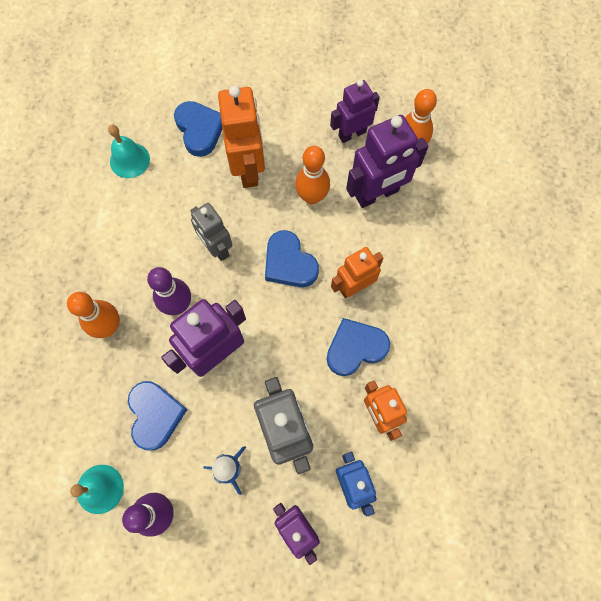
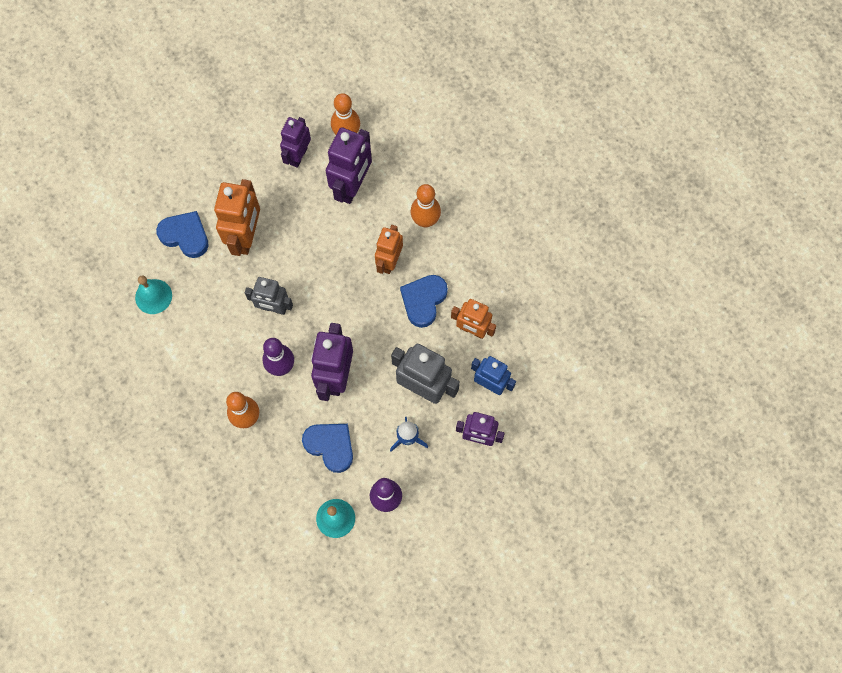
camera: 40 degrees left, 0 degrees up
(248, 168) = (246, 236): orange robot -> orange robot turned 60 degrees clockwise
(289, 263) = (332, 280): blue heart -> none
(312, 197) = (308, 222): orange bowling pin -> orange bowling pin (425, 220)

